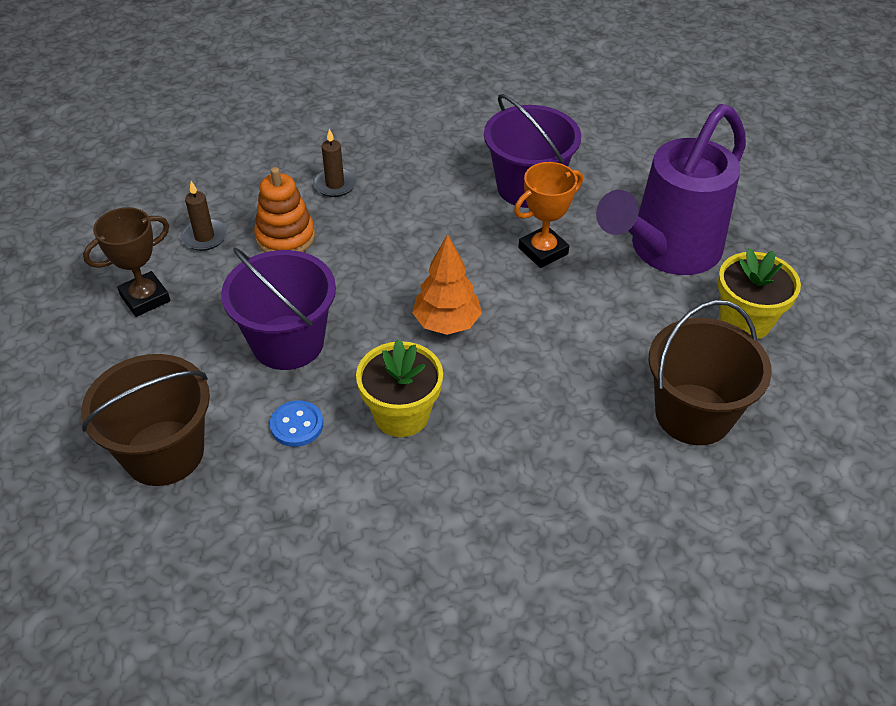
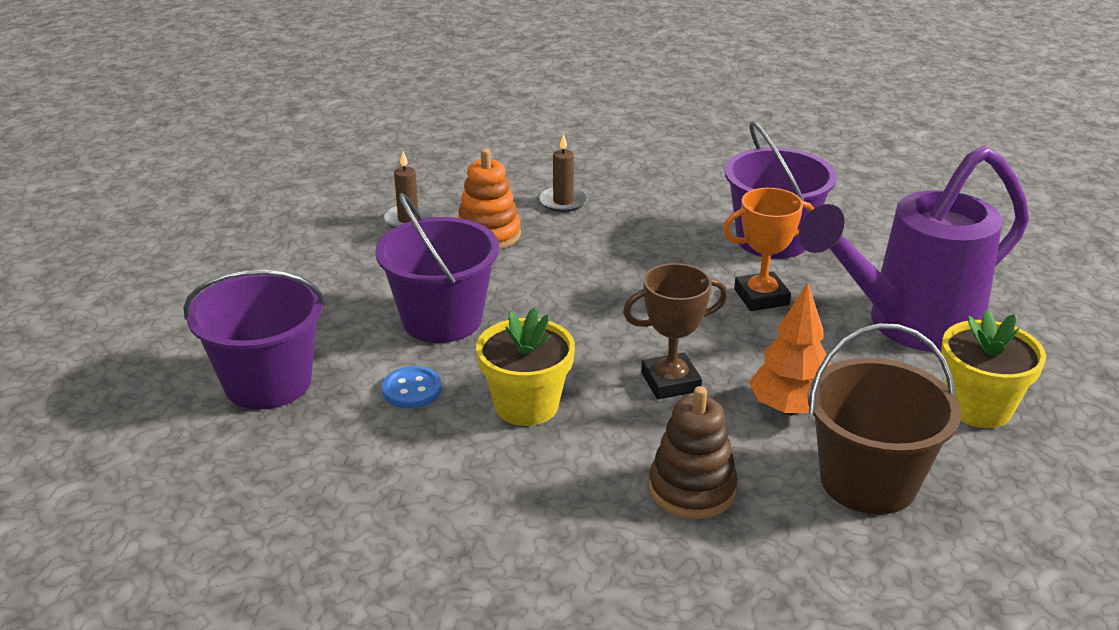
camera: 20 degrees right, 15 degrees down
(145, 298) = (323, 256): brown trophy -> brown trophy (670, 382)
(164, 453) = (268, 382): brown bucket -> purple bucket
(447, 323) = (619, 338): orange tree -> orange tree (790, 409)
(568, 461) = (692, 489): none -> brown stacking toy

